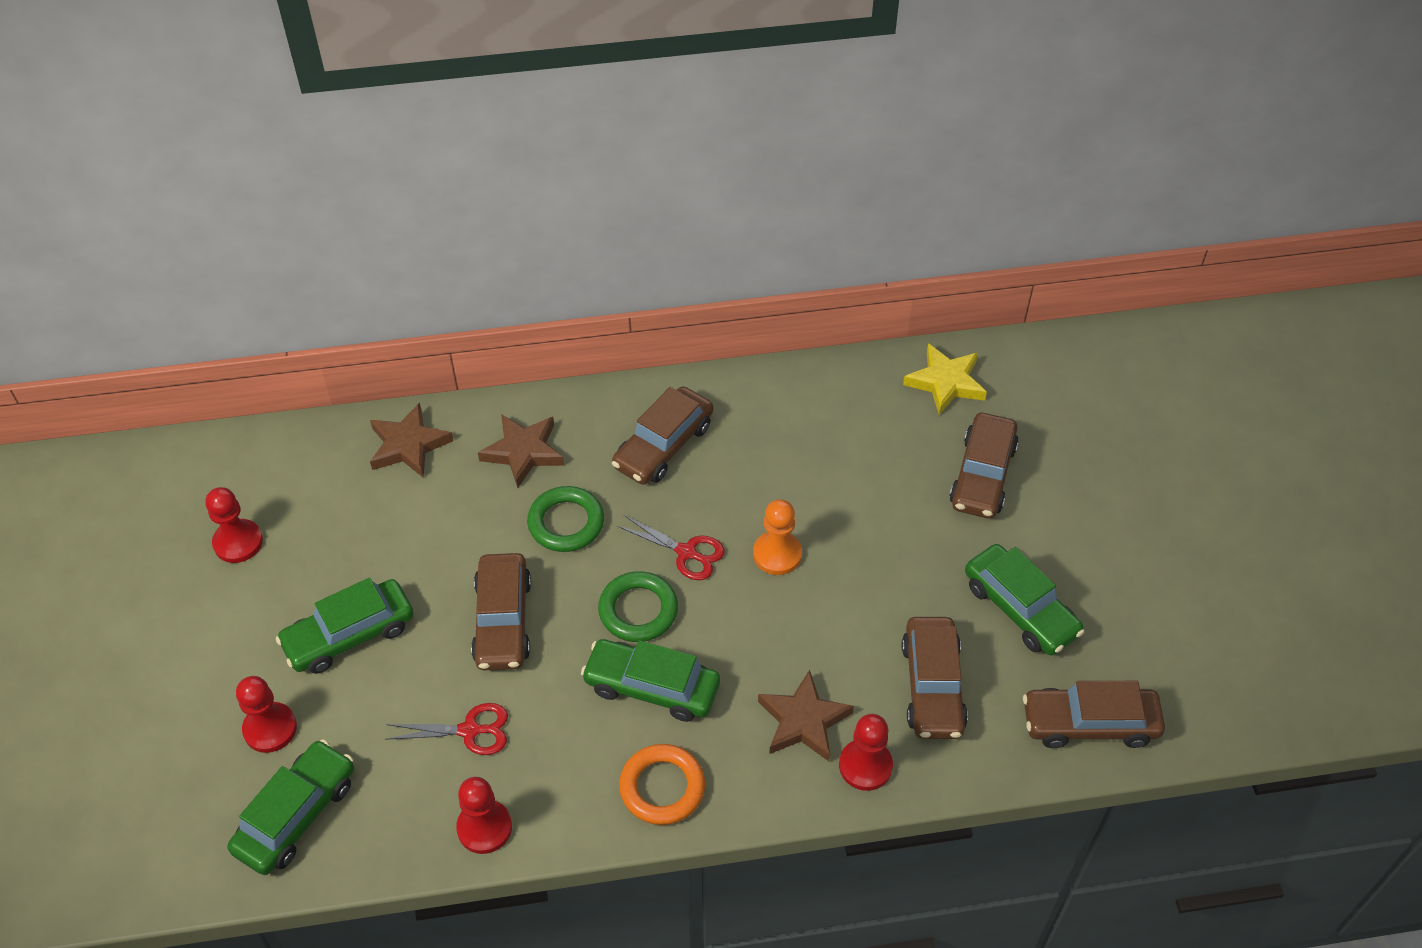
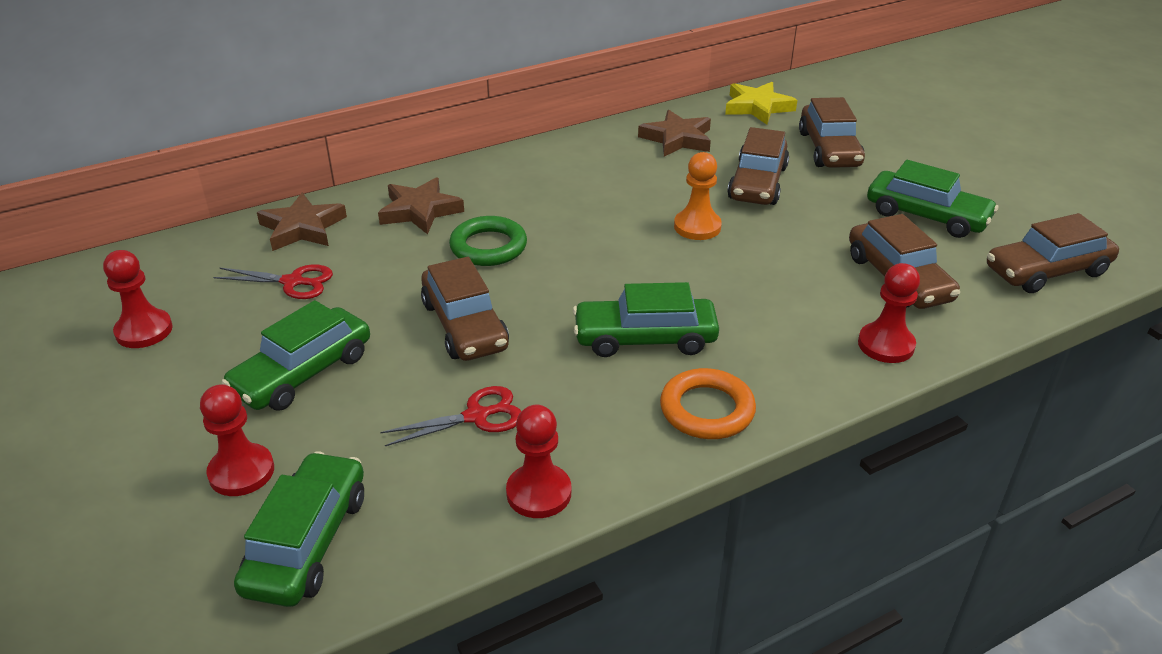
camera: 20 degrees left, 15 degrees down
(638, 610) = (595, 289): green ring -> none
(663, 445) = (548, 183): brown car -> brown car (757, 183)
(686, 552) = (615, 242): red scissors -> red scissors (293, 282)
(803, 721) = (805, 328): brown star -> brown star (677, 139)

